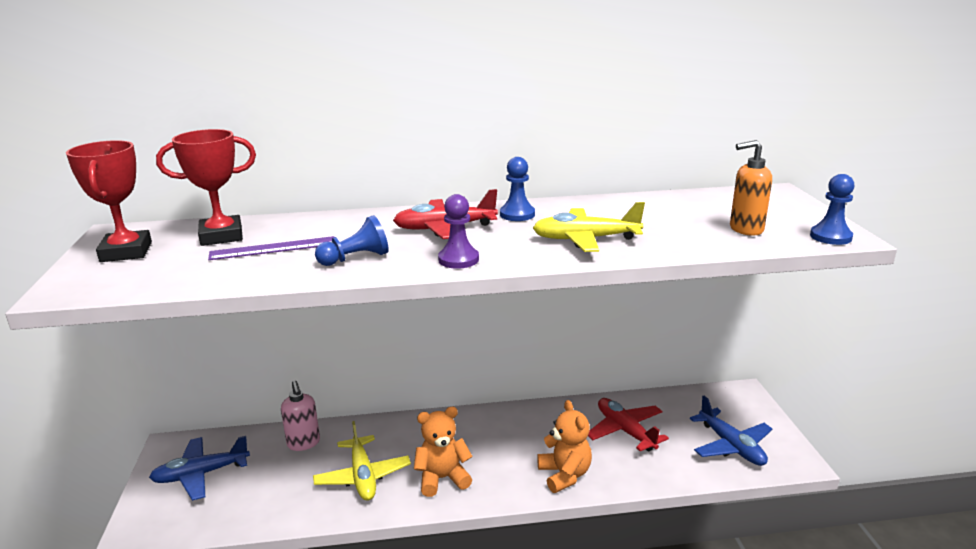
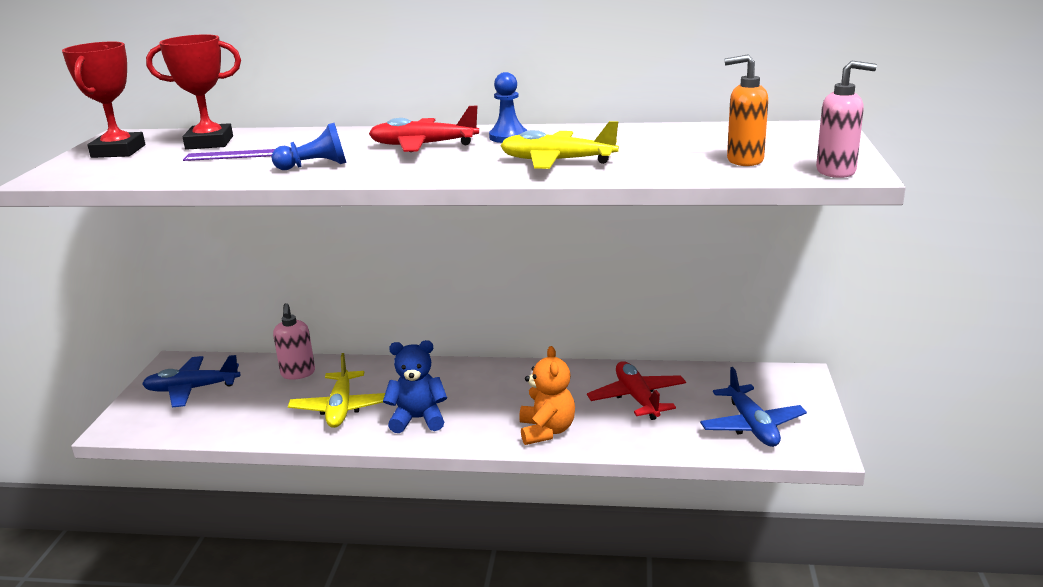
camera: 15 degrees right, 0 degrees up
(442, 478) = (418, 419): orange teddy bear -> blue teddy bear
(458, 259) = (411, 172): purple pawn -> none
(830, 237) = (836, 171): blue pawn -> pink soap dispenser

